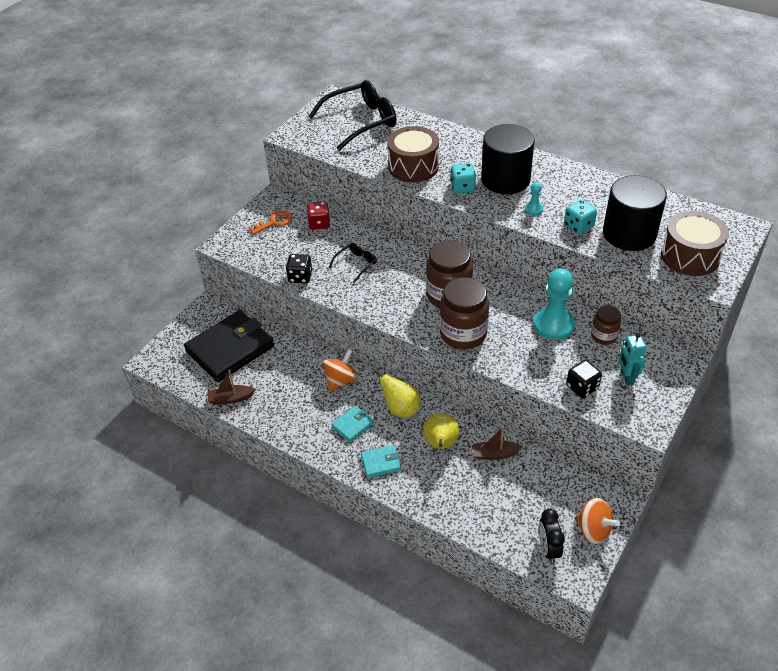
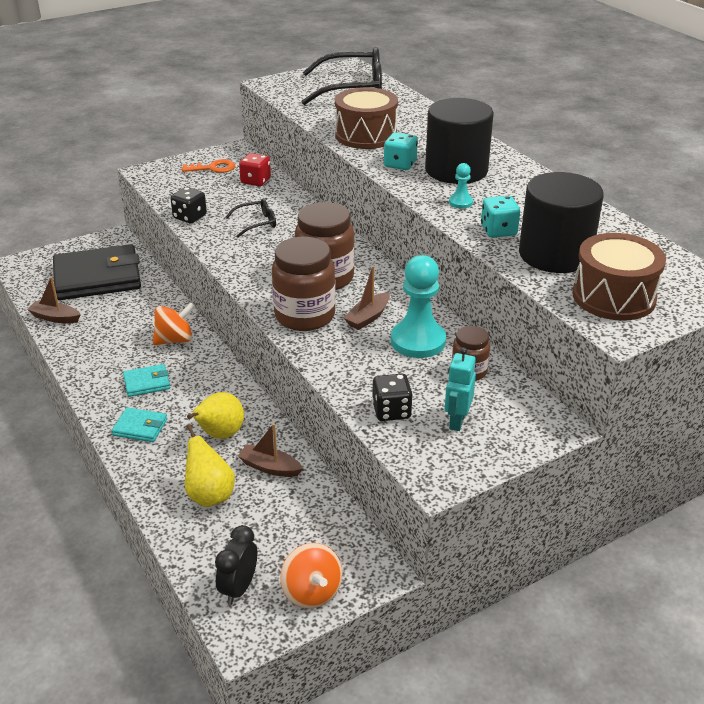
camera: 25 degrees right, 10 degrees down
(401, 409) = (210, 387): yellow pear -> yellow pear (210, 495)
(505, 318) = (368, 317): none -> brown boat

